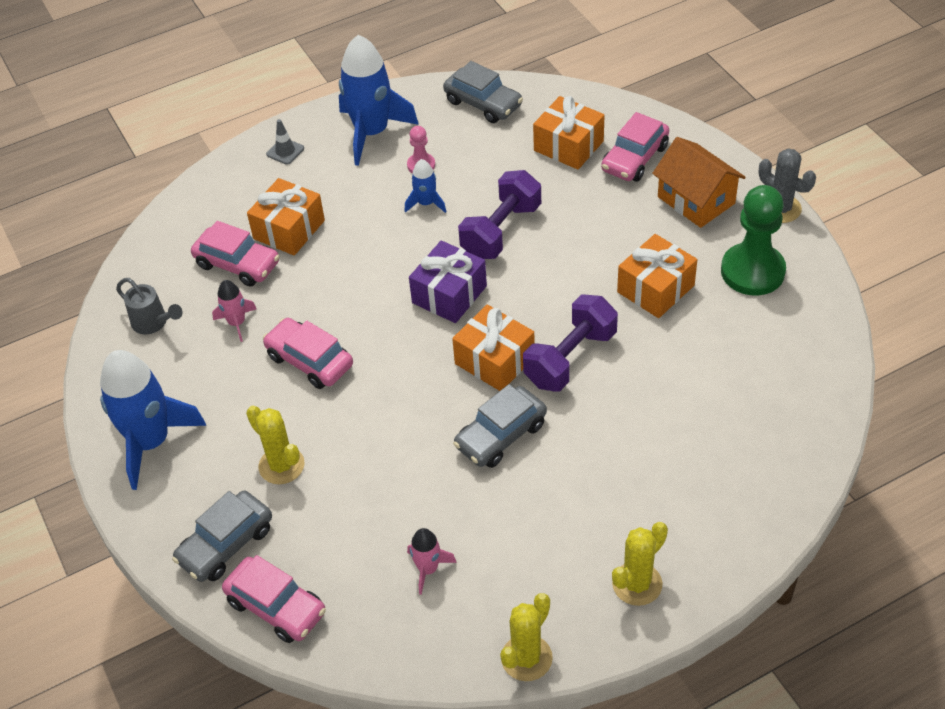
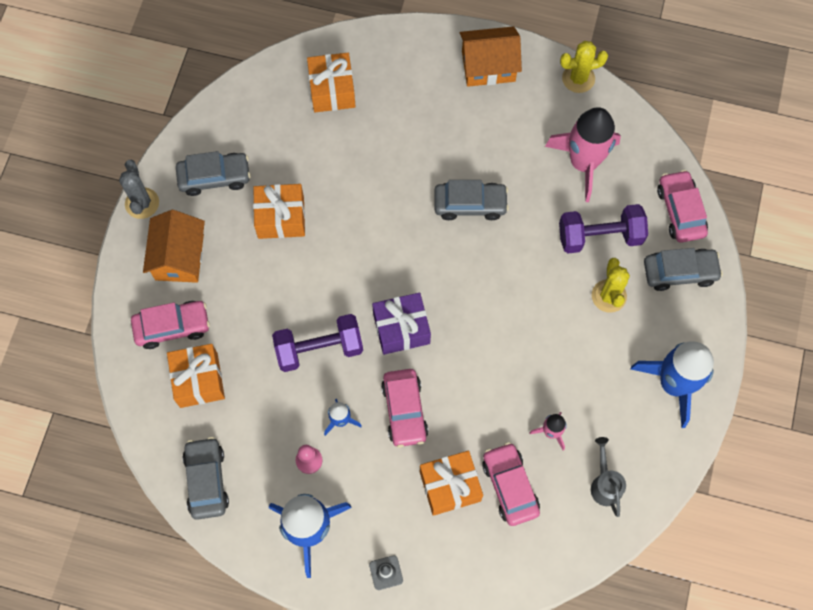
camera: 140 degrees left, 20 degrees up
(310, 361) = (530, 357): pink car -> pink car (404, 410)
(428, 569) = (583, 163): pink rocket -> pink rocket, size x2.11
(494, 360) = (423, 255): orange gift -> orange gift (332, 90)
(570, 358) = (381, 217): purple dumbbell -> purple dumbbell (600, 236)
(637, 584) = (488, 66): yellow cactus -> orange house
(752, 271) = (214, 177): green pawn -> grey car

